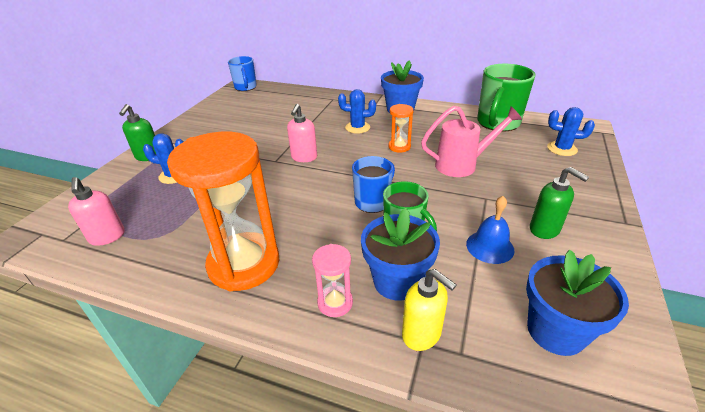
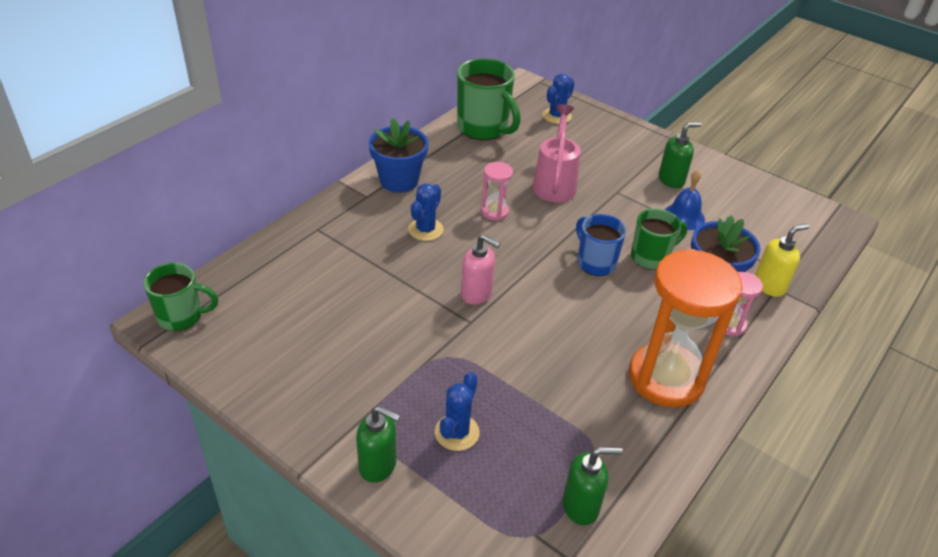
camera: 75 degrees left, 5 degrees up
(107, 237) = (581, 506): pink soap dispenser -> green soap dispenser
(245, 87) = (181, 317): blue mug -> green mug
(399, 147) = (494, 211): orange hourglass -> pink hourglass
(555, 331) = (774, 223): blue flower pot -> none

